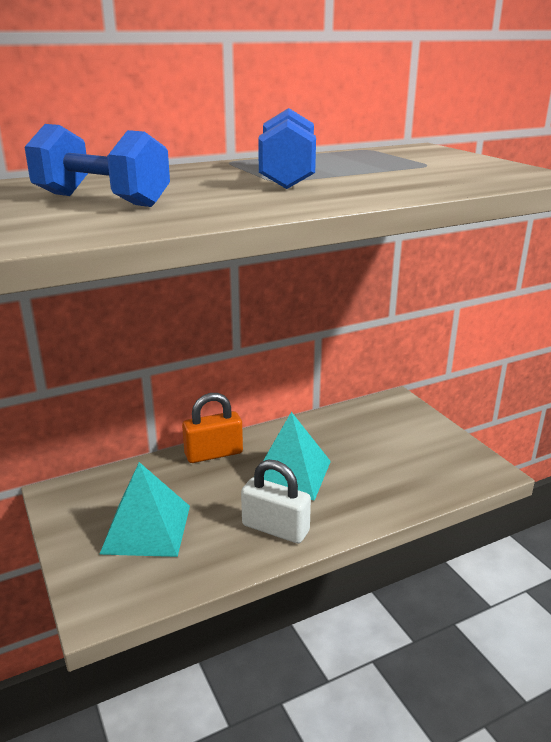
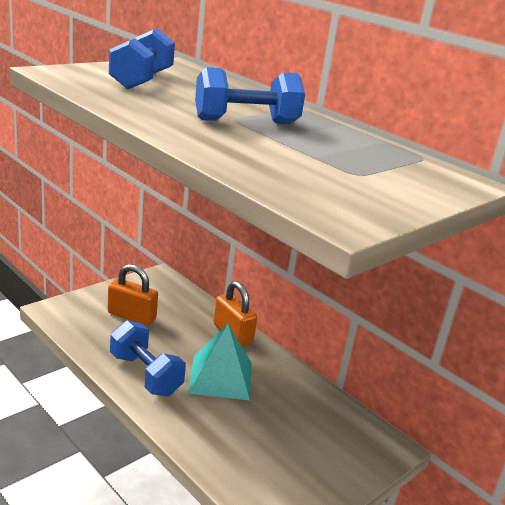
camera: 70 degrees right, 0 degrees up
(147, 529) = (131, 316): turquoise pyramid -> orange padlock
(275, 528) = (145, 374): white padlock -> blue dumbbell

